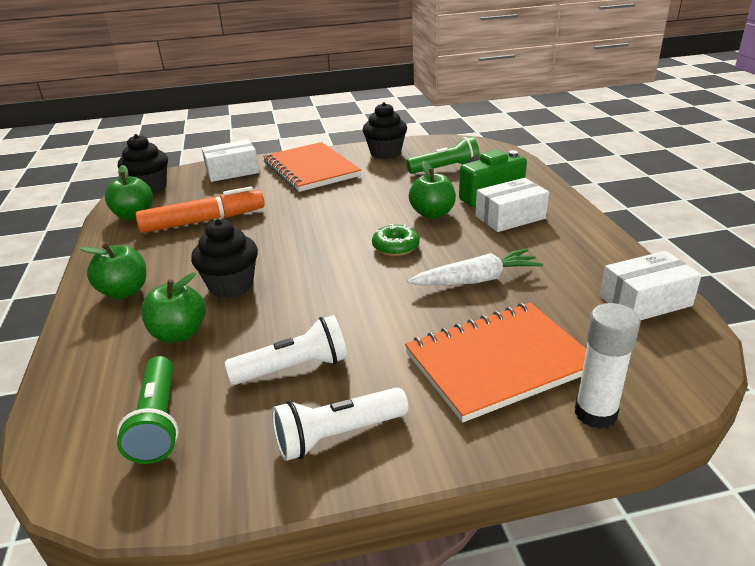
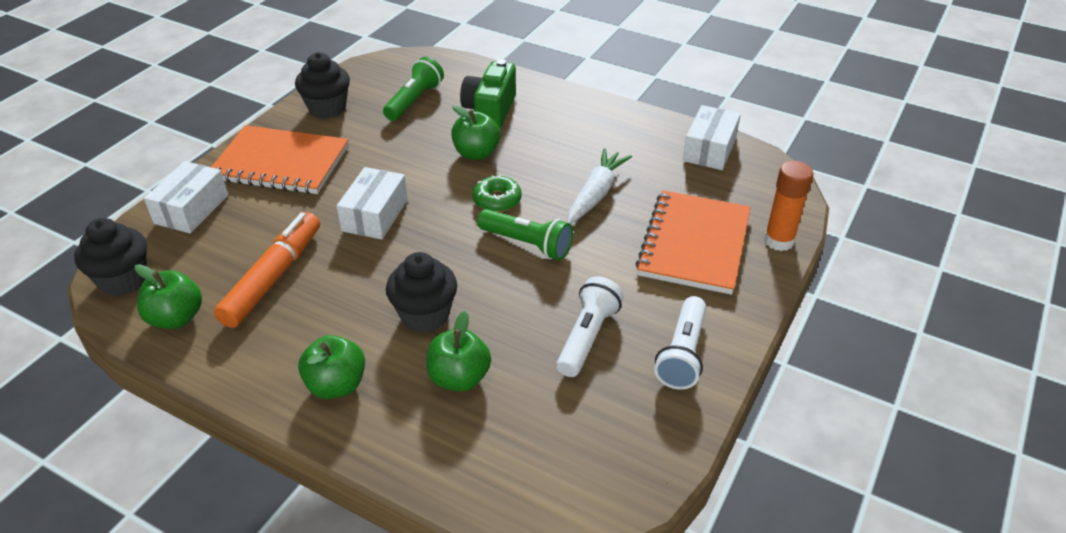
camera: 50 degrees left, 10 degrees up
(158, 422) = (566, 438): green flashlight -> green flashlight (527, 244)
(510, 217) = (539, 125): white box -> white box (375, 215)
(595, 413) = (779, 241): white glue stick -> orange glue stick

